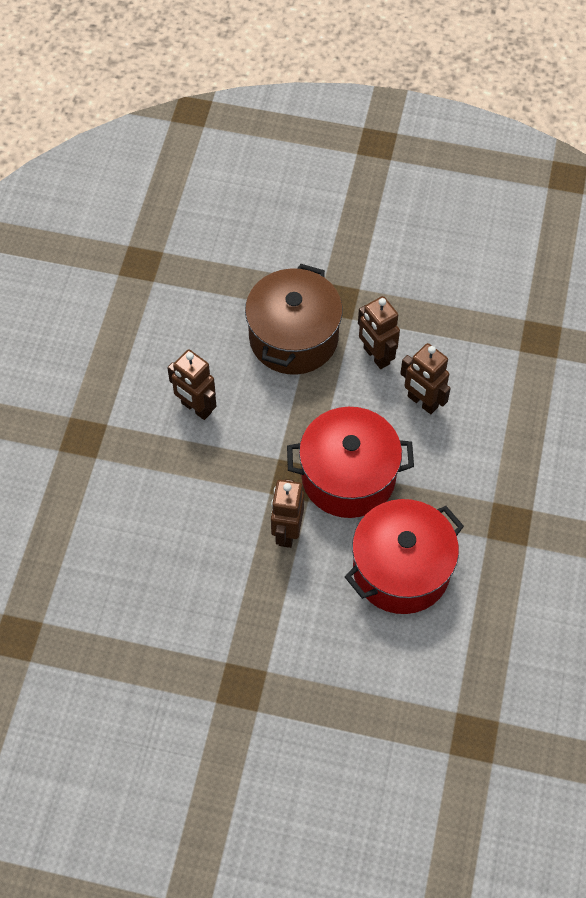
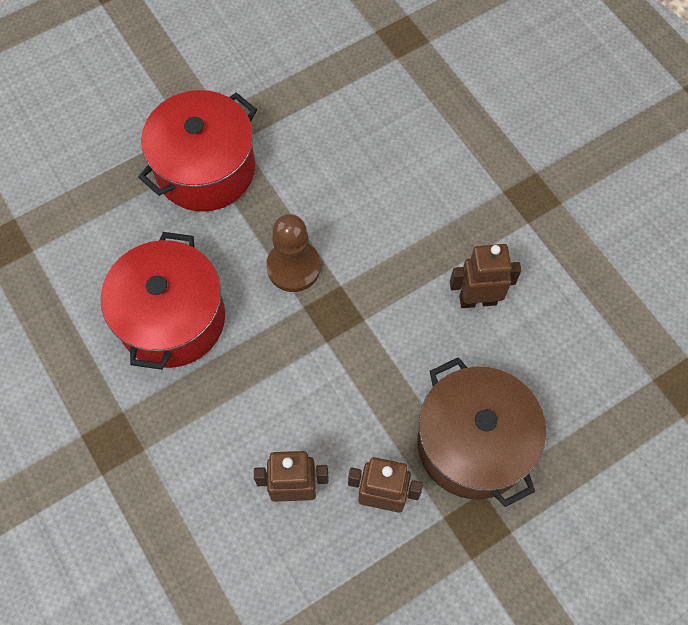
camera: 135 degrees right, 5 degrees up
(287, 532) = (293, 267): brown robot -> brown pawn
(348, 477) = (290, 357): red pot -> red pot (205, 169)

